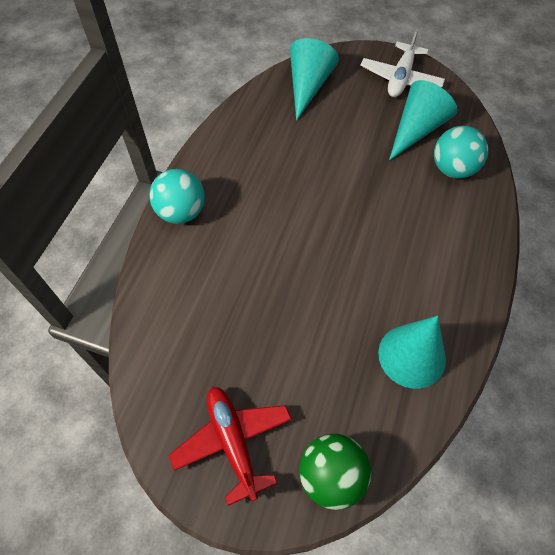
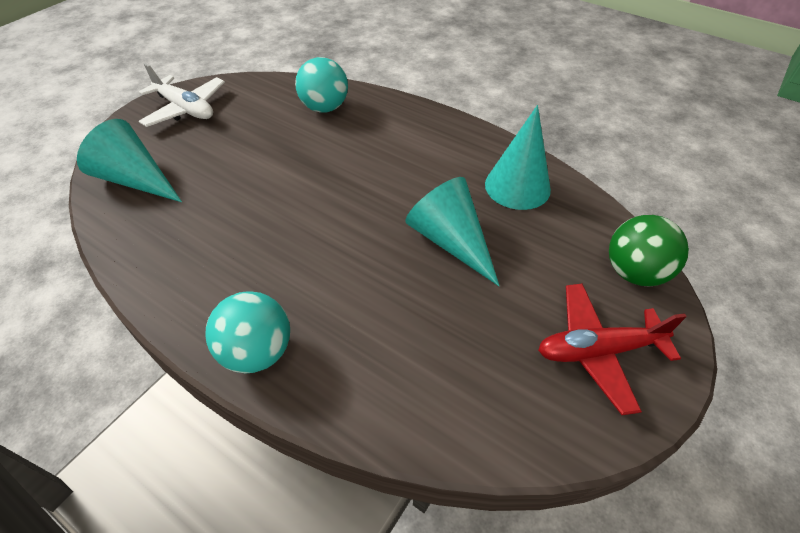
camera: 75 degrees left, 10 degrees down
(416, 129) = (262, 116): turquoise cone -> turquoise cone (450, 241)

